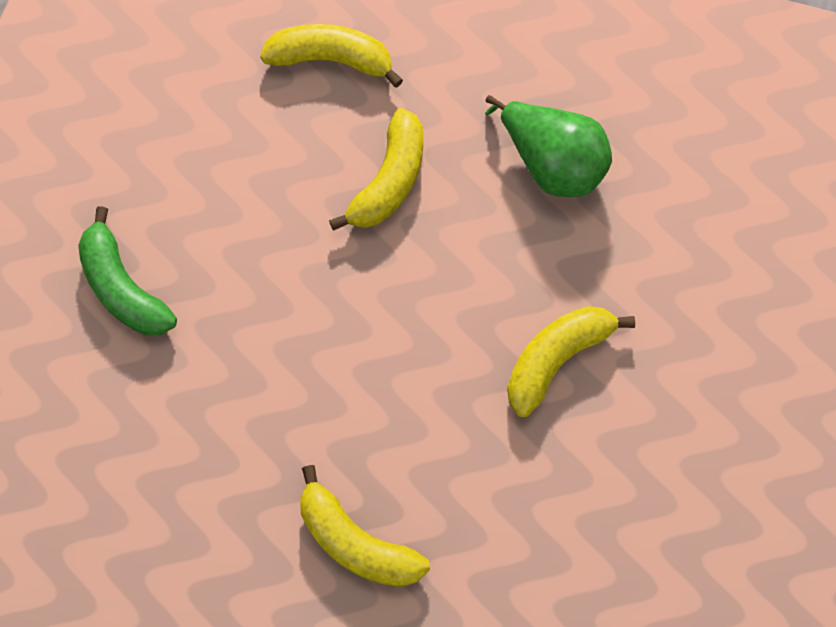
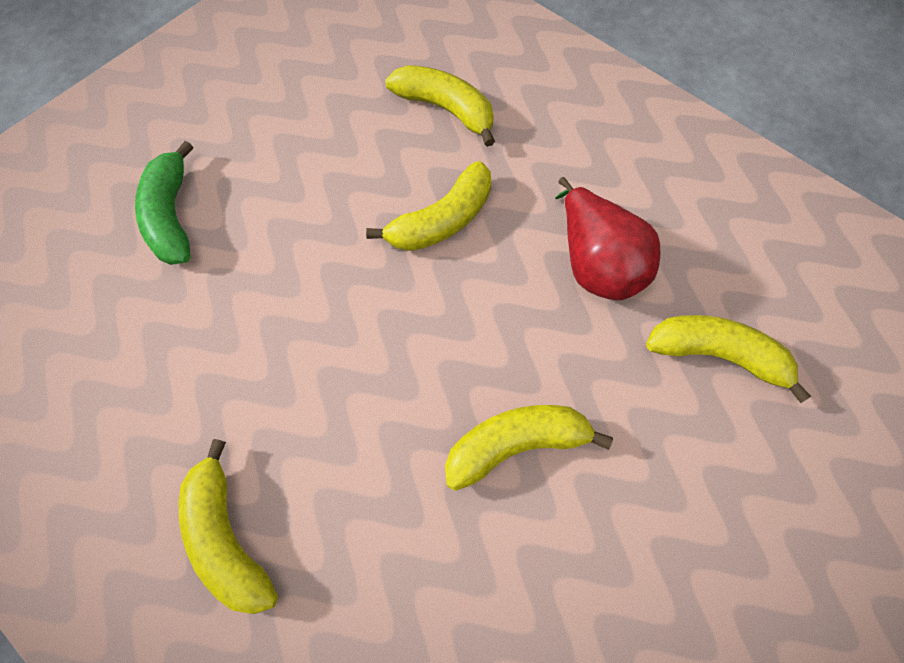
camera: 25 degrees right, 5 degrees down
(551, 164) = (596, 264): green pear -> red pear
(690, 205) = (717, 356): none -> yellow banana

